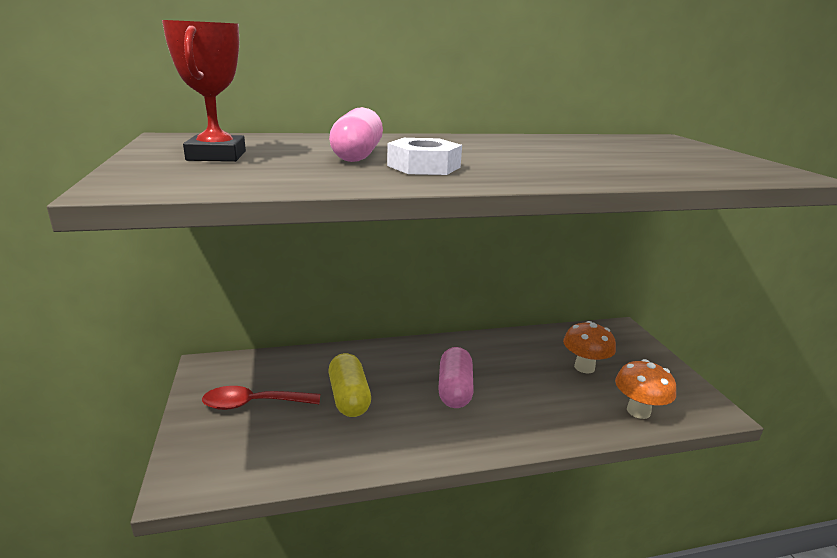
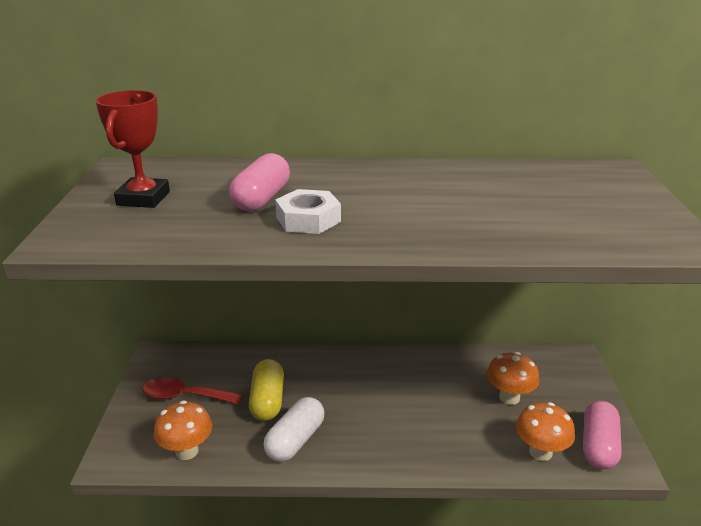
camera: 15 degrees right, 5 degrees up
(274, 461) = (187, 451): none -> orange mushroom
(395, 433) = (295, 440): none -> white capsule
(454, 390) = (366, 405): pink capsule -> pink capsule (598, 446)

